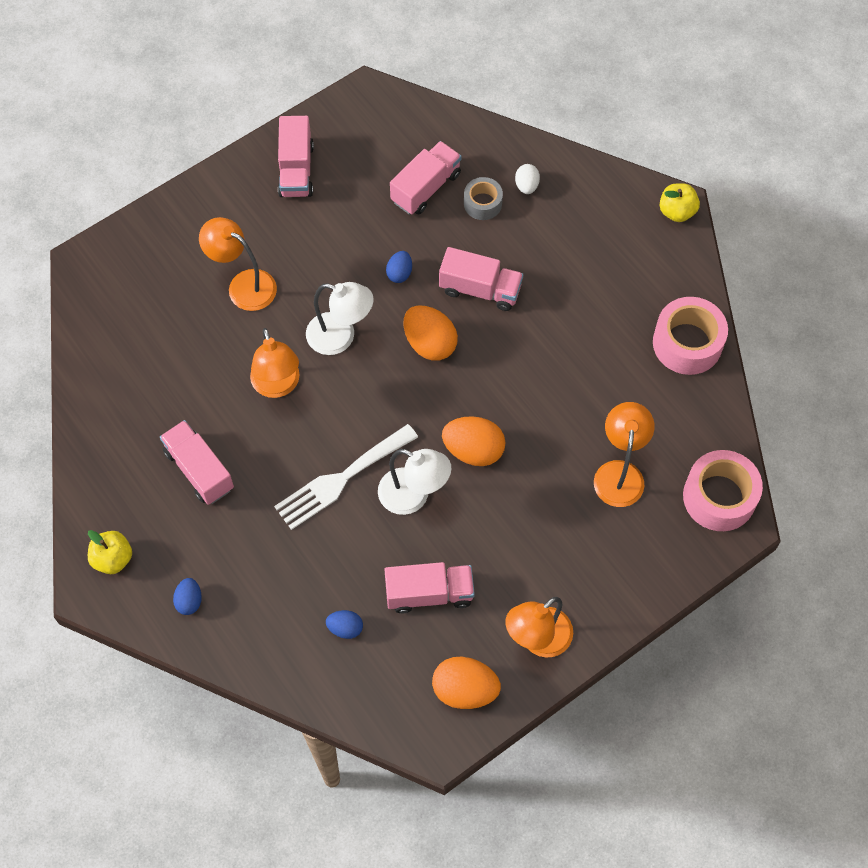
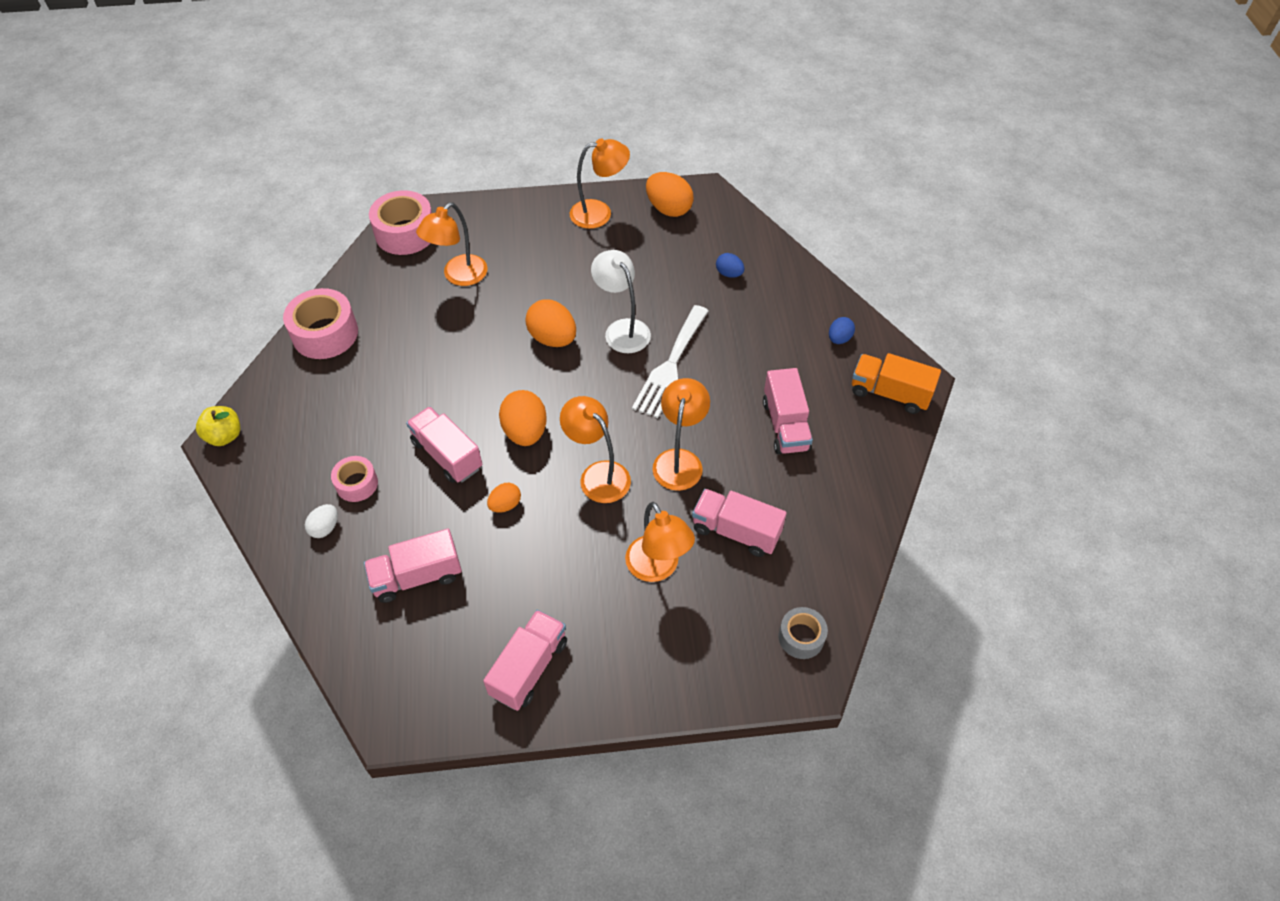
camera: 150 degrees left, 10 degrees down
(113, 558) = (890, 393): yellow apple -> orange truck
(340, 337) = (598, 474): white lamp -> orange lamp
(341, 479) = (670, 365): white fork -> white fork turned 120 degrees clockwise
(399, 273) = (505, 505): blue egg -> orange egg
(429, 593) = (654, 267): pink truck -> pink truck (736, 531)
(482, 203) = (379, 532): grey tape -> grey tape (801, 637)
(533, 229) = (357, 484): none -> pink tape

